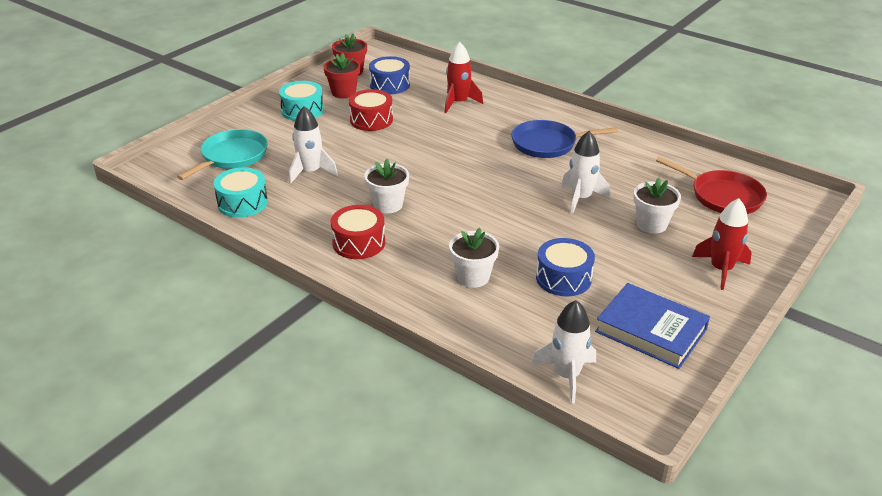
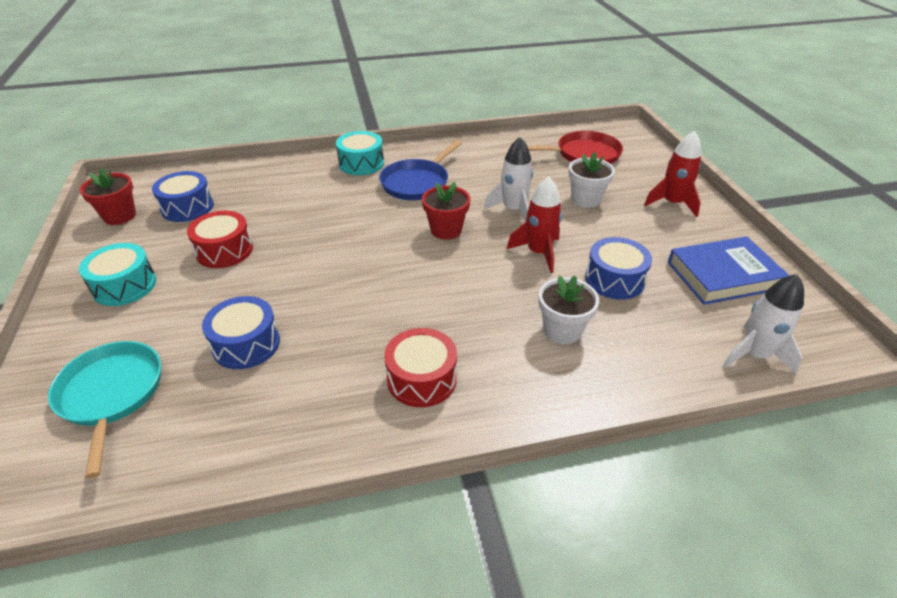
camera: 50 degrees left, 5 degrees up
(242, 203) = (220, 439): turquoise drum -> turquoise drum (361, 163)
(310, 172) = (246, 344): white rocket -> blue drum
(343, 92) = (146, 241): red flower pot -> red flower pot (446, 230)
(388, 205) = (382, 320): white flower pot -> none
(458, 103) = (285, 189): red rocket -> red rocket (538, 253)

